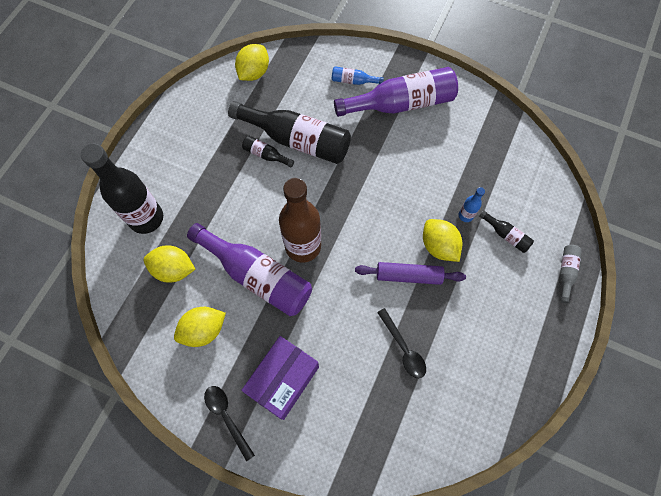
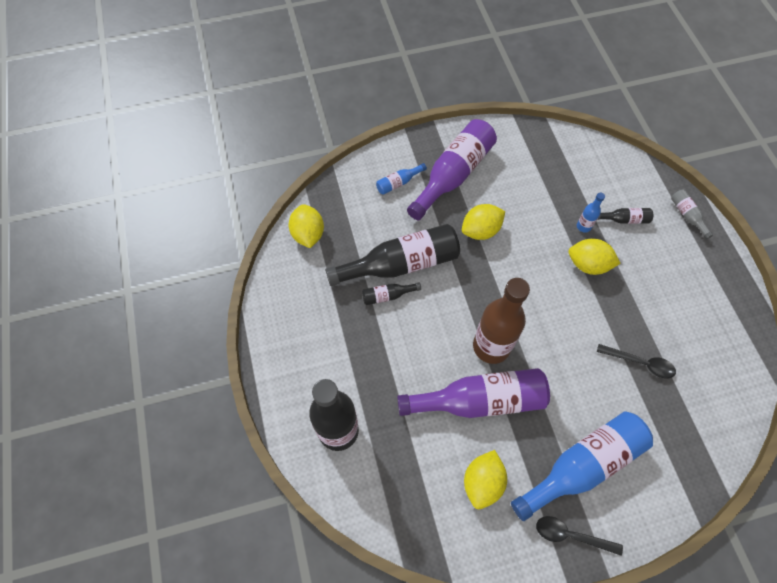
camera: 40 degrees left, 5 degrees down
(174, 269) = (407, 454): yellow lemon -> yellow lemon (481, 230)
(283, 380) = (582, 465): purple box -> blue bottle
(408, 276) = (590, 305): purple rolling pin -> none

